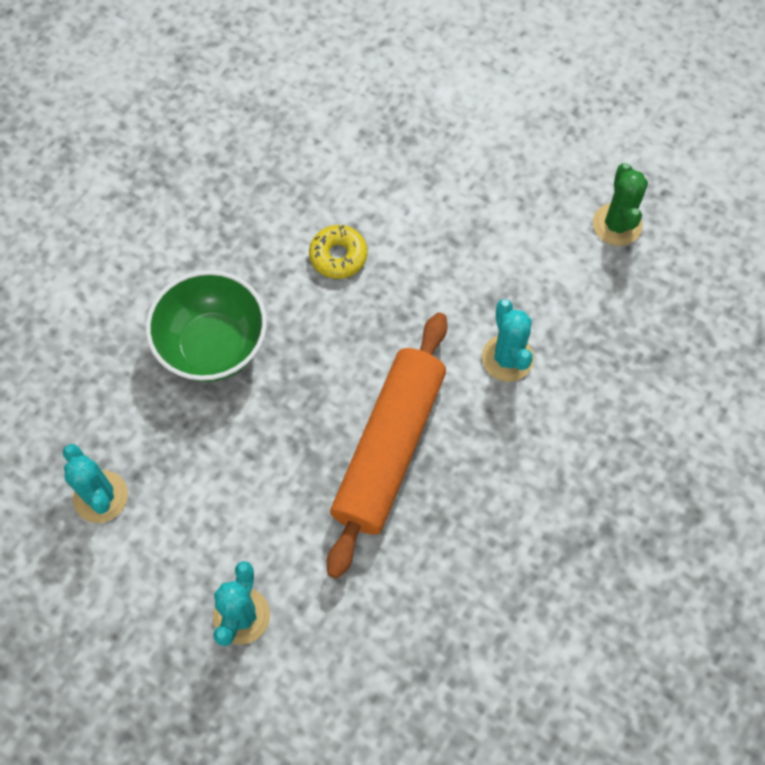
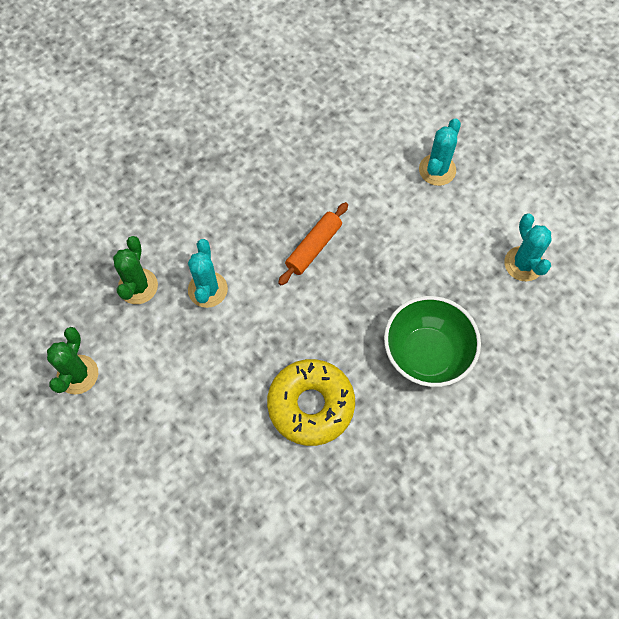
camera: 165 degrees left, 0 degrees up
(338, 256) = (311, 405): yellow donut -> yellow donut, size x1.77
(389, 448) = (313, 247): orange rolling pin -> orange rolling pin, size x0.53
(595, 340) = (138, 286): none -> green cactus

